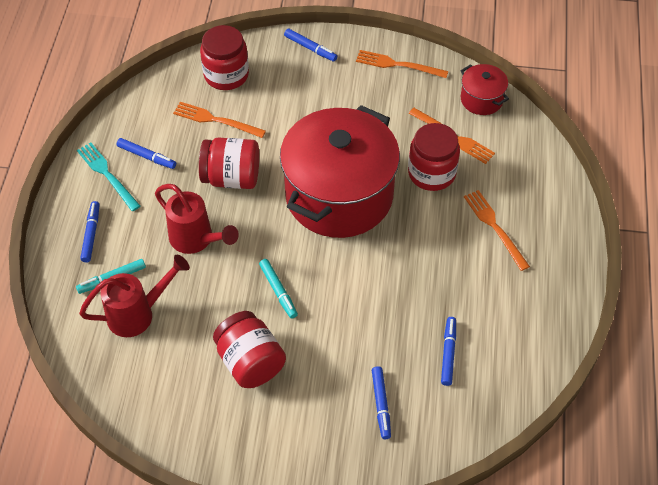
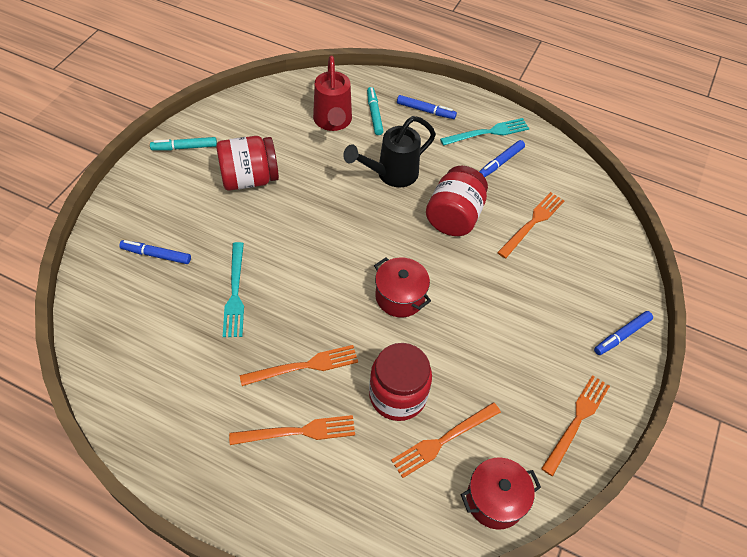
camera: 105 degrees right, 0 degrees up
(197, 240) = (391, 175): red watering can -> black watering can
(226, 75) = (594, 247): red jar -> none
(278, 291) = (310, 216): turquoise marker -> turquoise marker (184, 147)
(339, 195) = (400, 297): red pot -> red pot, size x0.43
(392, 320) = (235, 292): none -> turquoise fork
(438, 242) = (303, 366): none -> orange fork
(448, 353) = (174, 326): blue marker -> none

